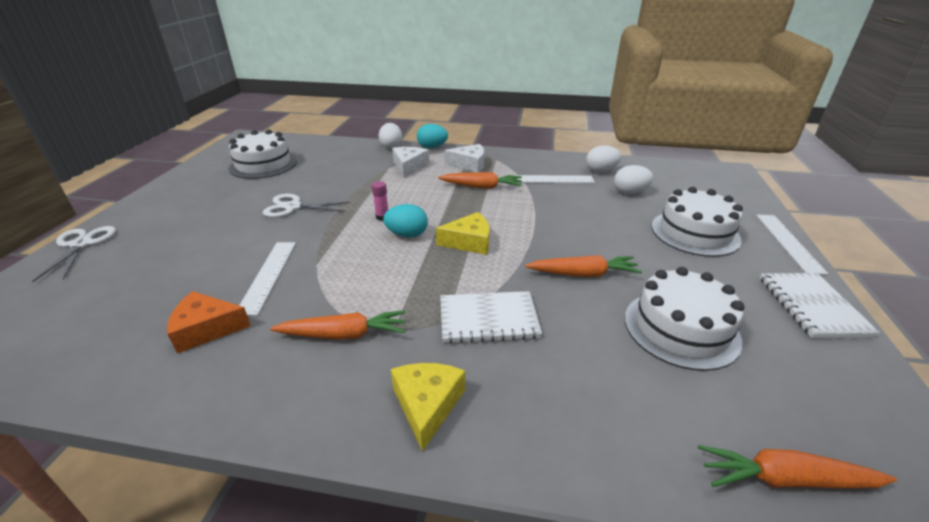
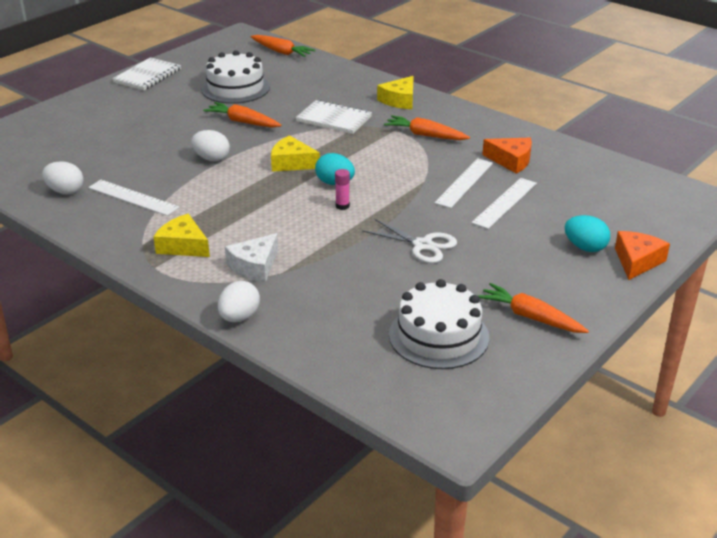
camera: 150 degrees left, 0 degrees up
(81, 244) = (637, 261): white scissors -> orange cheese
(432, 147) = (187, 295): turquoise egg -> turquoise egg (585, 247)
(469, 164) = (183, 246): white cheese -> yellow cheese
(482, 187) = (212, 210): orange carrot -> orange carrot (530, 317)
(630, 192) = (90, 162): white egg -> white egg (211, 158)
(695, 233) = (118, 120): white cake -> none
(788, 242) = (74, 99): white ruler -> white ruler (505, 203)

